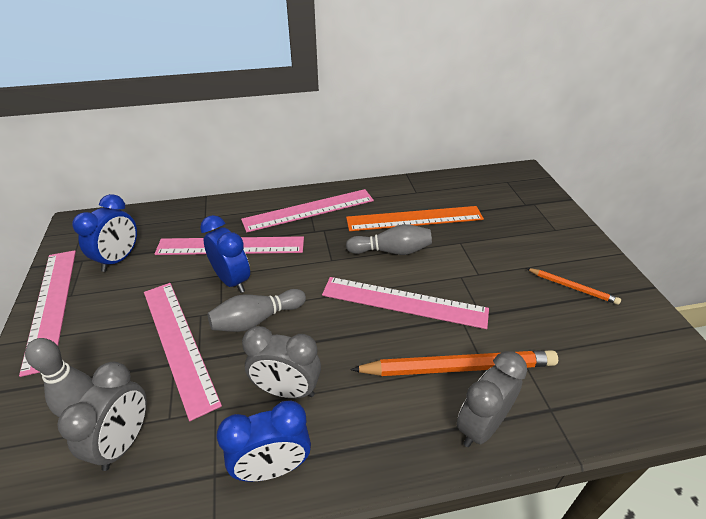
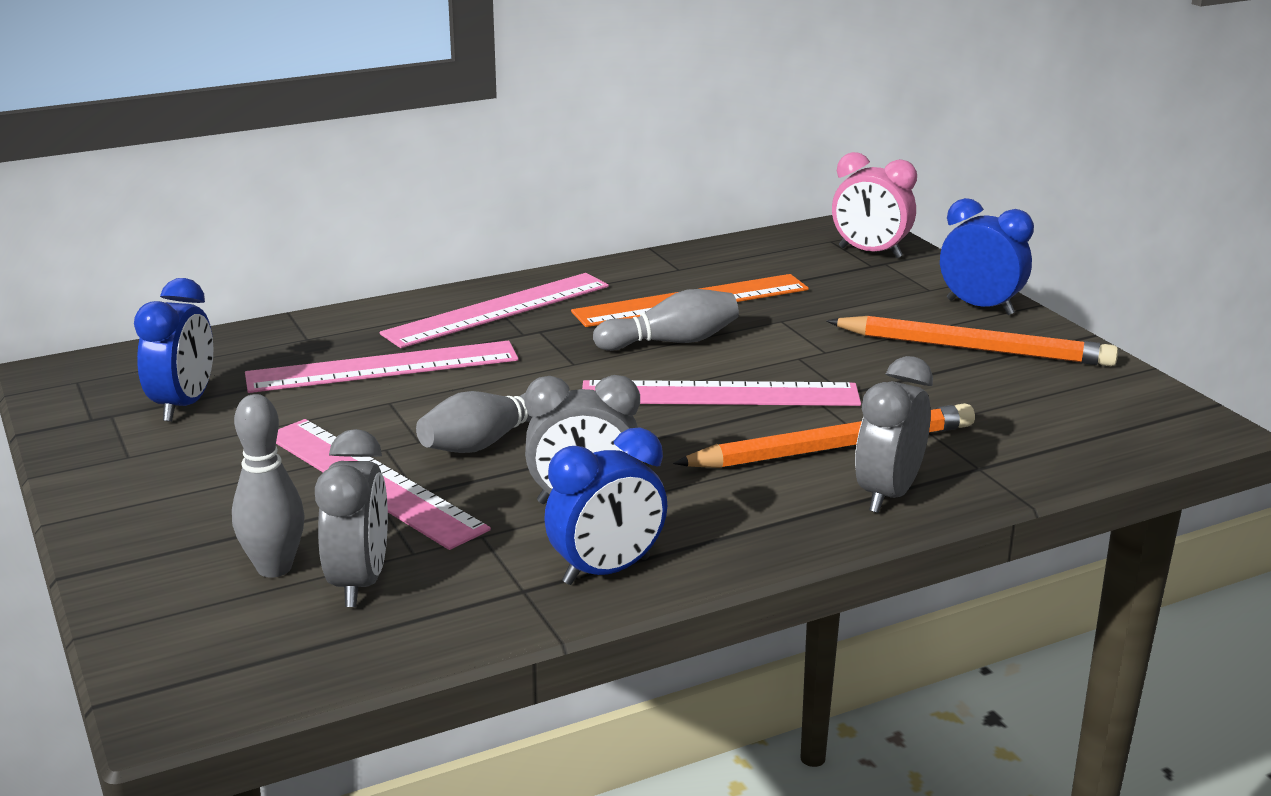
camera: 15 degrees left, 15 degrees down
(51, 306) = (103, 472): pink ruler -> none
(232, 280) = (415, 405): blue clock -> blue clock (980, 307)
(527, 194) = (870, 252): none -> pink clock
(572, 287) = (975, 349): orange pencil -> orange pencil, size x1.92

